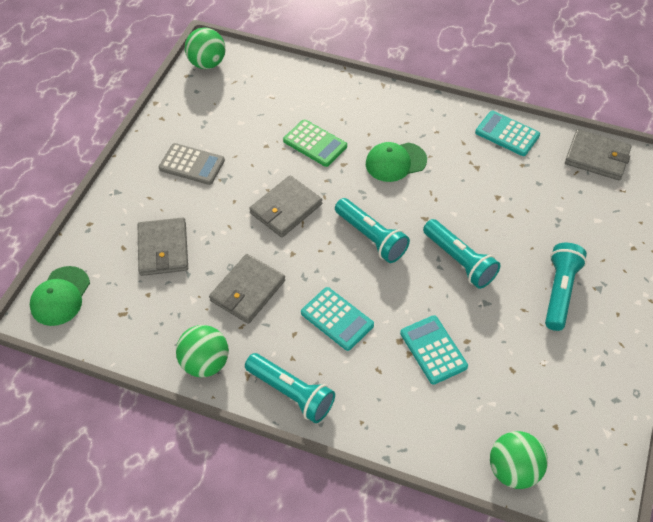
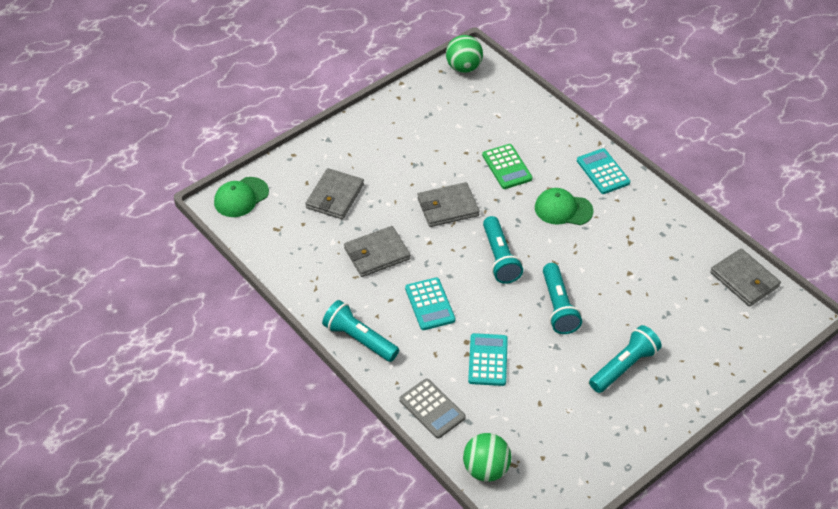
camera: 30 degrees right, 5 degrees down
(192, 165) = (397, 143): grey calculator -> grey calculator (432, 409)
(205, 363) = (312, 289): green ball -> none
(291, 393) = (359, 339): turquoise flashlight -> turquoise flashlight turned 150 degrees clockwise
(507, 134) = (678, 227): turquoise calculator -> turquoise calculator (603, 172)

